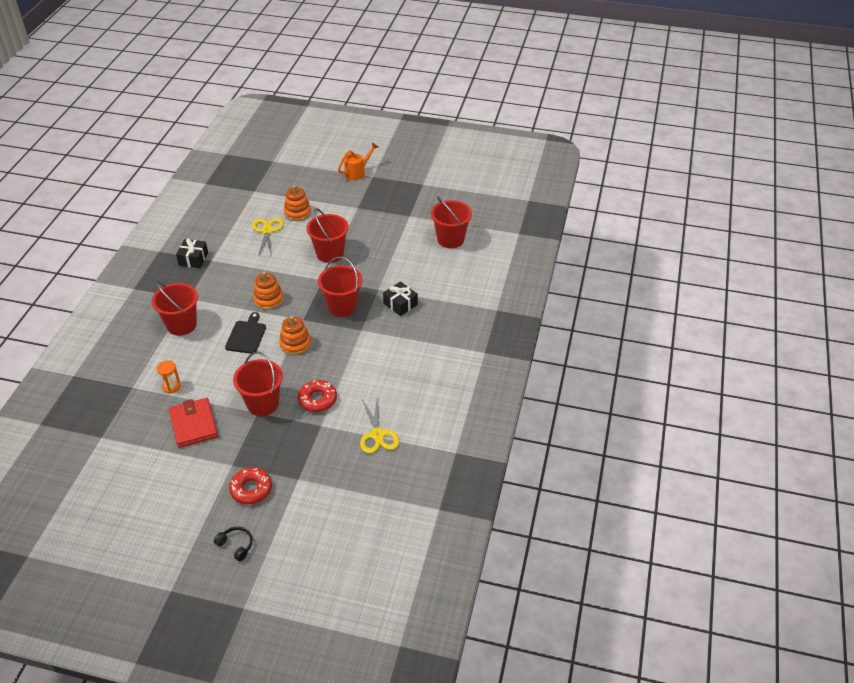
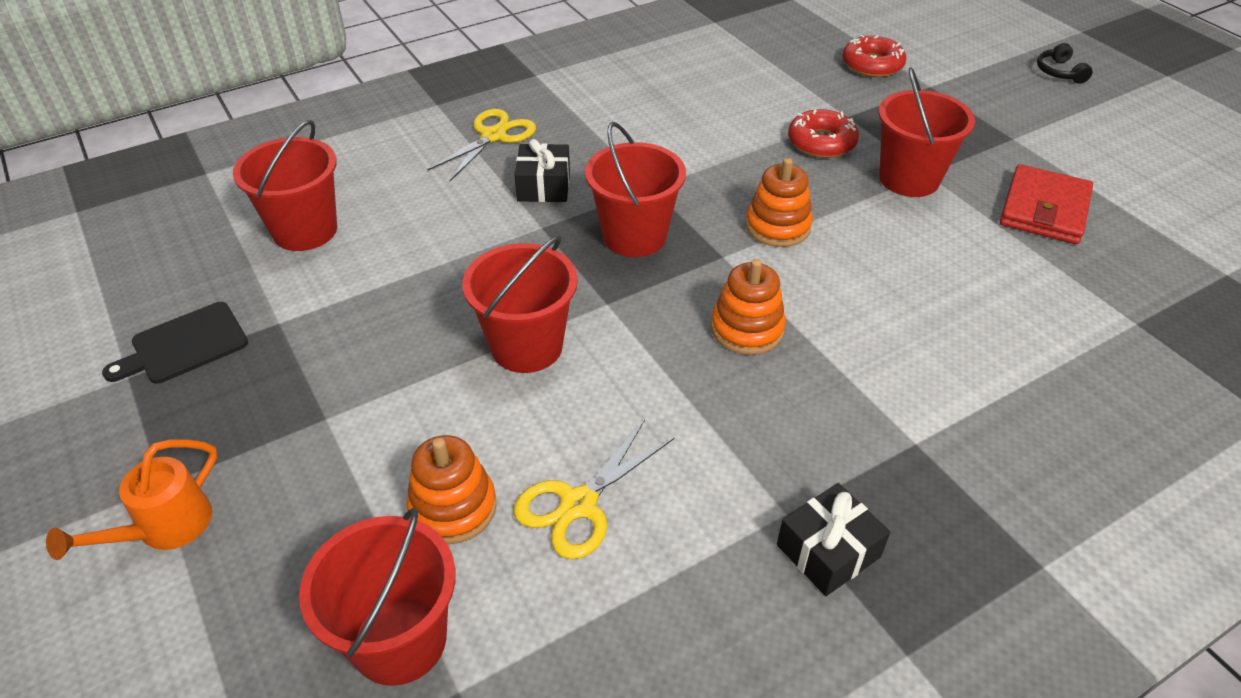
camera: 135 degrees left, 0 degrees up
(171, 386) = (1054, 283): orange hourglass -> none
(181, 325) = (968, 387): red bucket -> red bucket (399, 640)
(246, 335) = (850, 288): black cutting board -> black cutting board (184, 345)
(251, 489) = (1003, 105): red donut -> red donut (872, 65)
(357, 172) = (165, 528): orange watering can -> orange watering can turned 60 degrees counterclockwise
(377, 435) = (783, 74): yellow scissors -> yellow scissors (493, 136)

